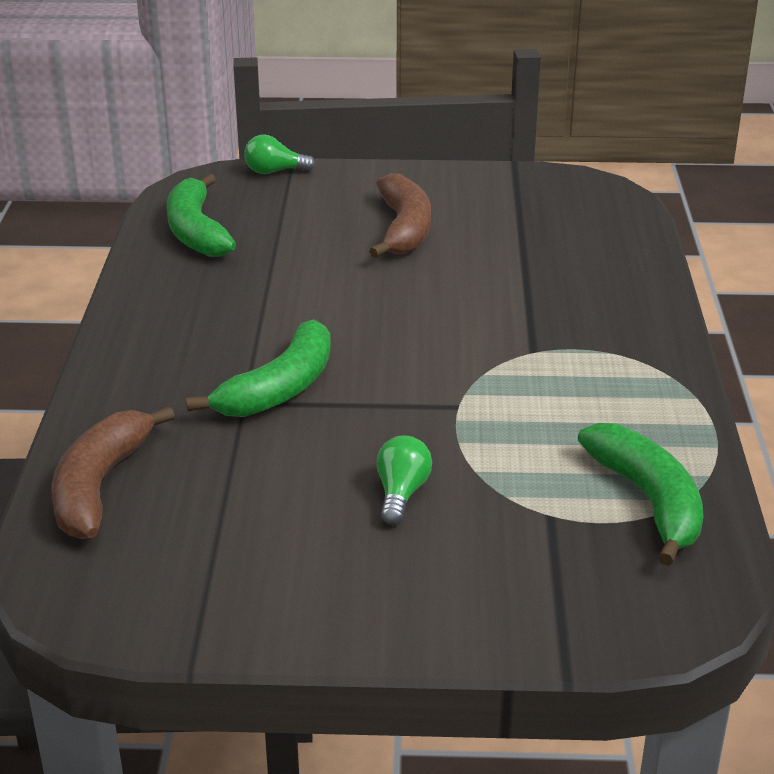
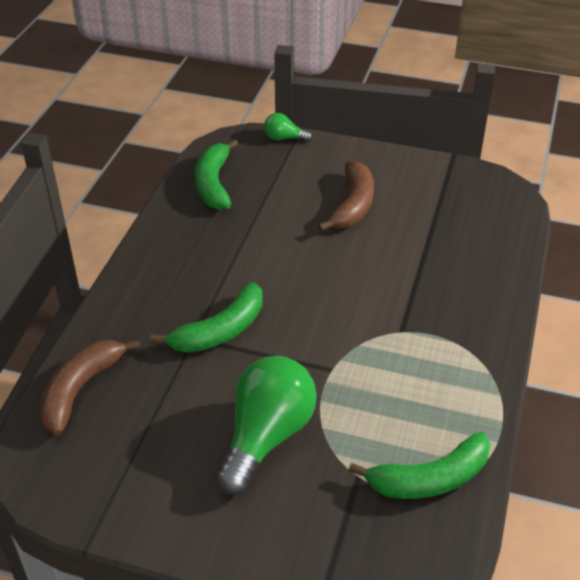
camera: 15 degrees right, 10 degrees up
(401, 493) = (266, 436): green light bulb -> green light bulb, size x2.15
(648, 501) = (429, 479): green banana -> green banana turned 75 degrees clockwise

